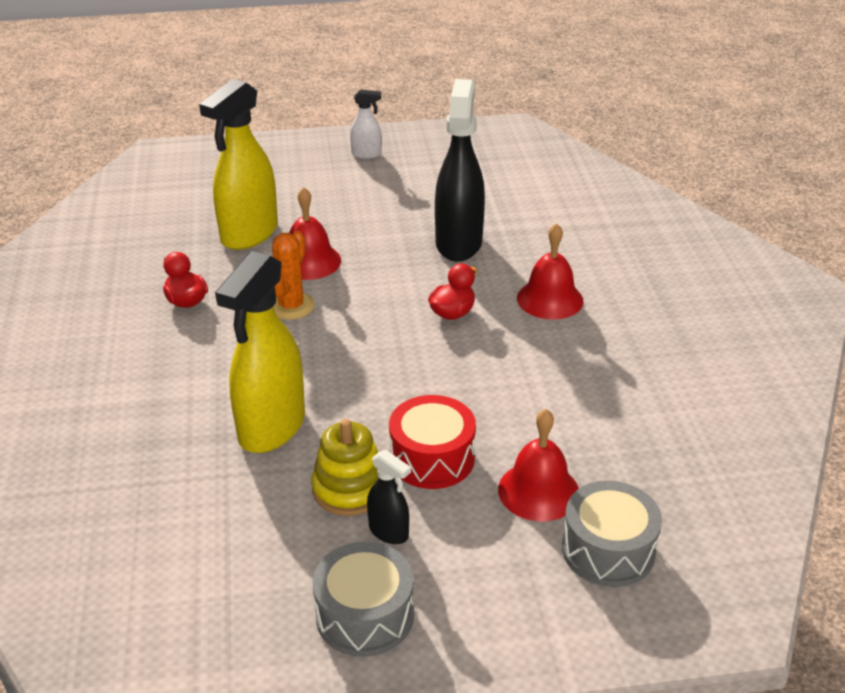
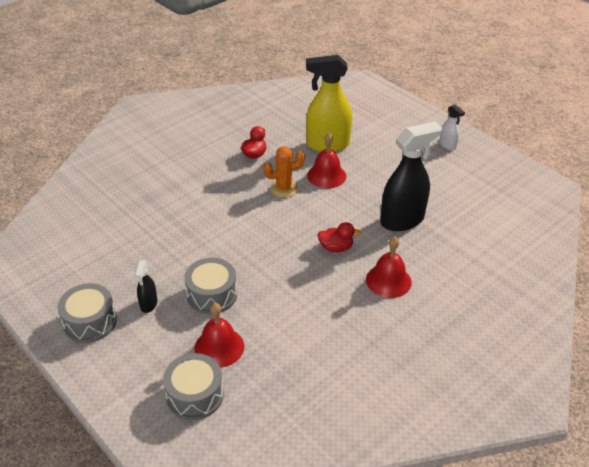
camera: 55 degrees right, 5 degrees up
(271, 428) = (188, 229): yellow spray bottle -> none
(349, 489) = (167, 276): yellow stacking toy -> none
(432, 458) = (212, 295): red drum -> grey drum

